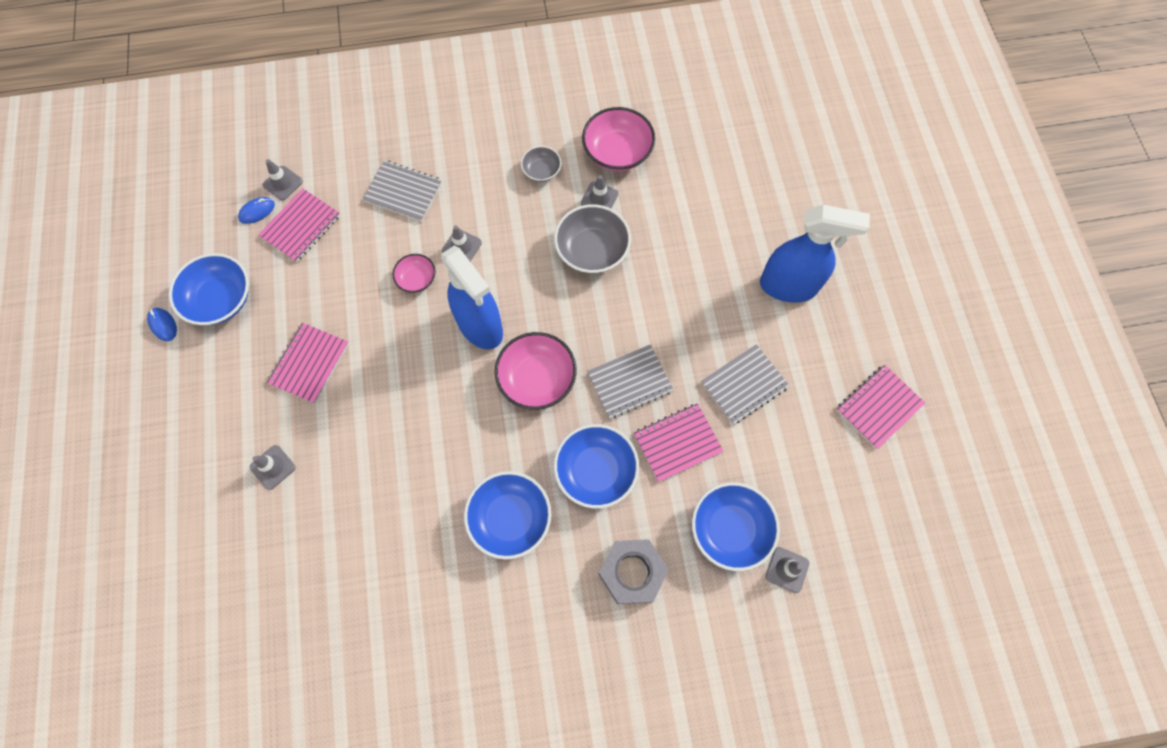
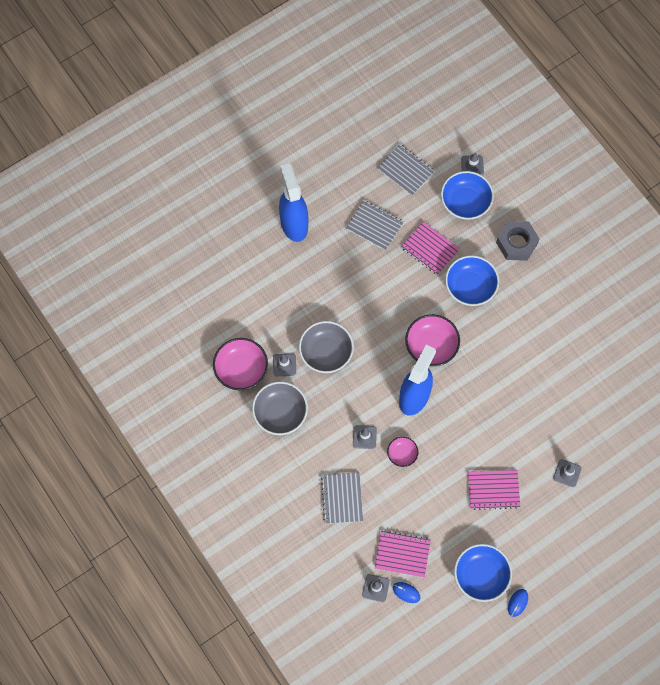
camera: 115 degrees left, 0 degrees up
(510, 518) = (522, 321): blue bowl -> none
(541, 170) = (280, 413): grey bowl -> grey bowl, size x1.80
(629, 382) = (406, 291): grey notebook -> grey notebook (405, 171)
(879, 407) = (351, 148): pink notebook -> none

